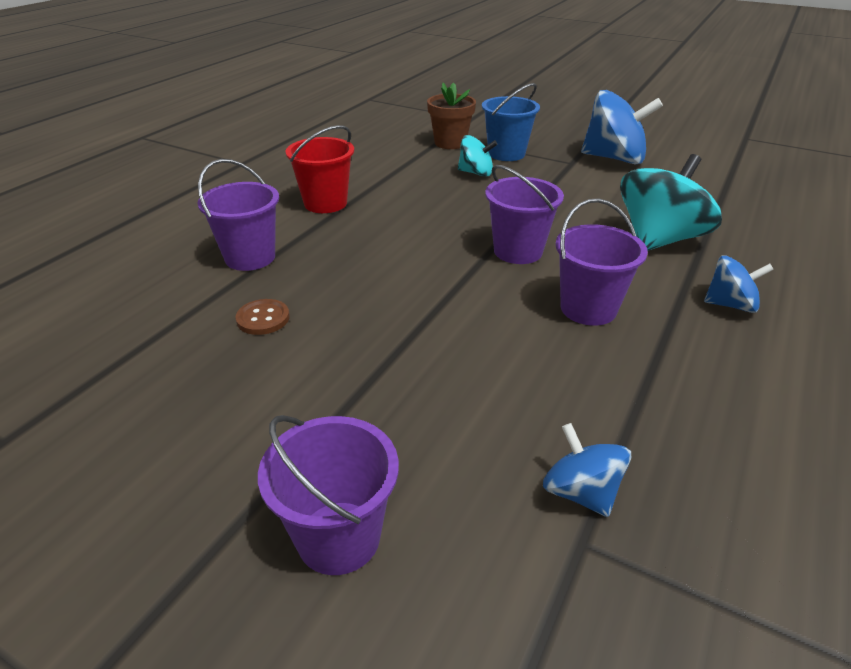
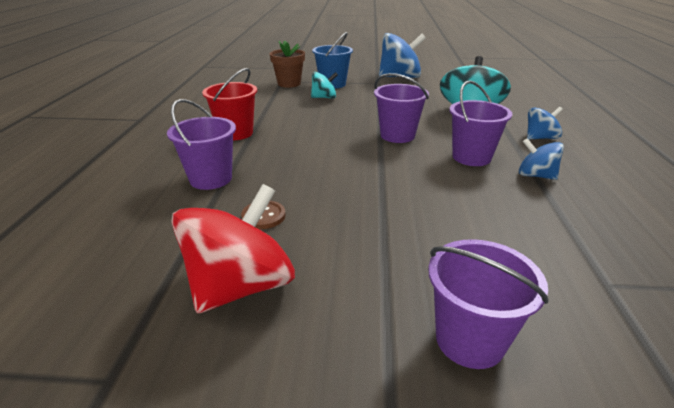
camera: 25 degrees left, 5 degrees down
(175, 391) = (241, 286): none -> red spinning top
(580, 492) = (576, 257): blue spinning top -> blue spinning top (535, 175)

